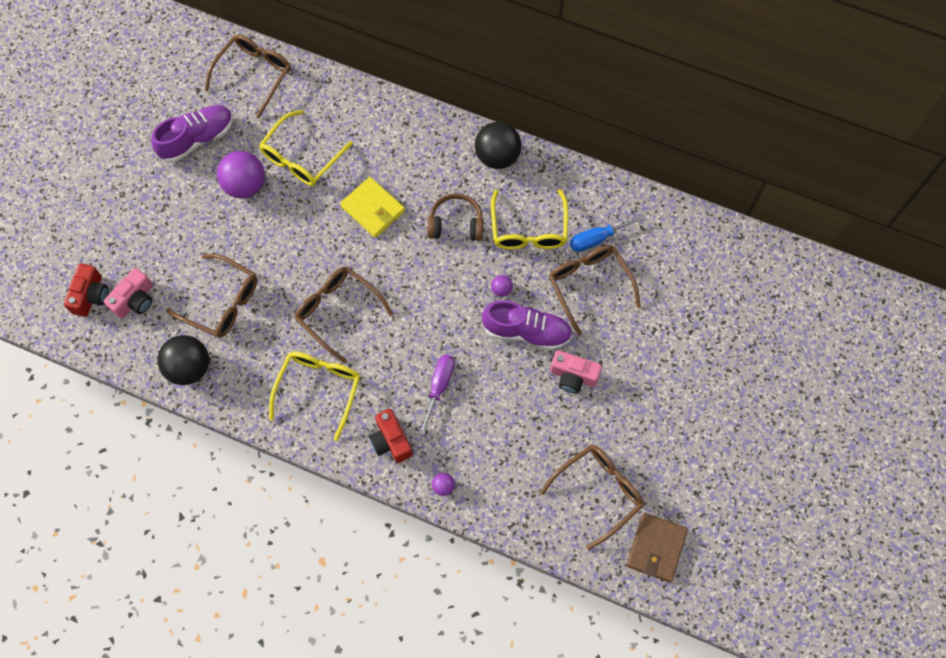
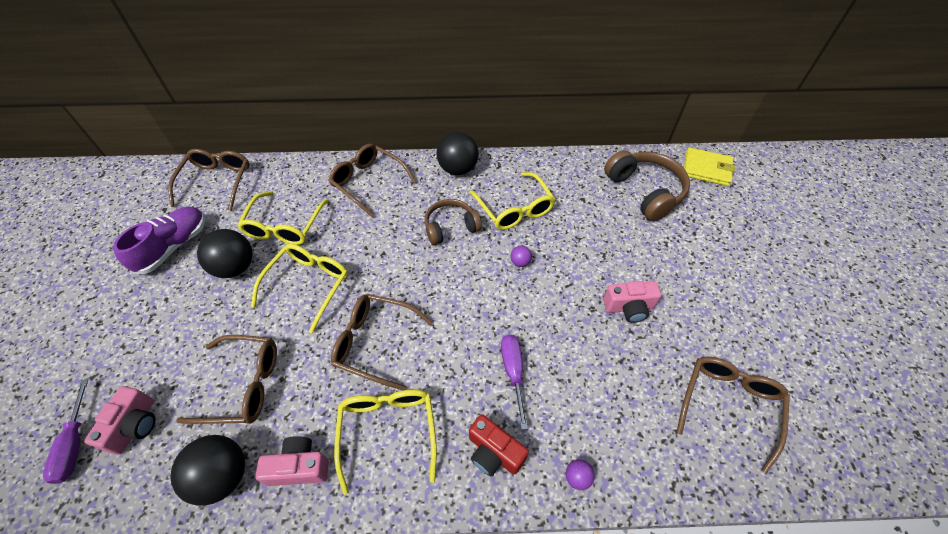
camera: 25 degrees left, 15 degrees down
(91, 296) = (75, 444): red camera -> purple screwdriver
(244, 386) = (299, 467): none -> pink camera
(245, 185) = (235, 267): purple ball -> black ball
(302, 231) = (308, 285): none -> yellow glasses
(373, 209) = (369, 242): yellow wallet -> yellow wallet (706, 169)
(526, 331) = (563, 287): purple shoe -> none
(589, 285) = (590, 230): brown glasses -> brown glasses (368, 182)
(598, 238) = (574, 195): blue screwdriver -> none
(656, 548) = (822, 436): brown wallet -> none
(675, 265) = (645, 191): none -> brown headphones

